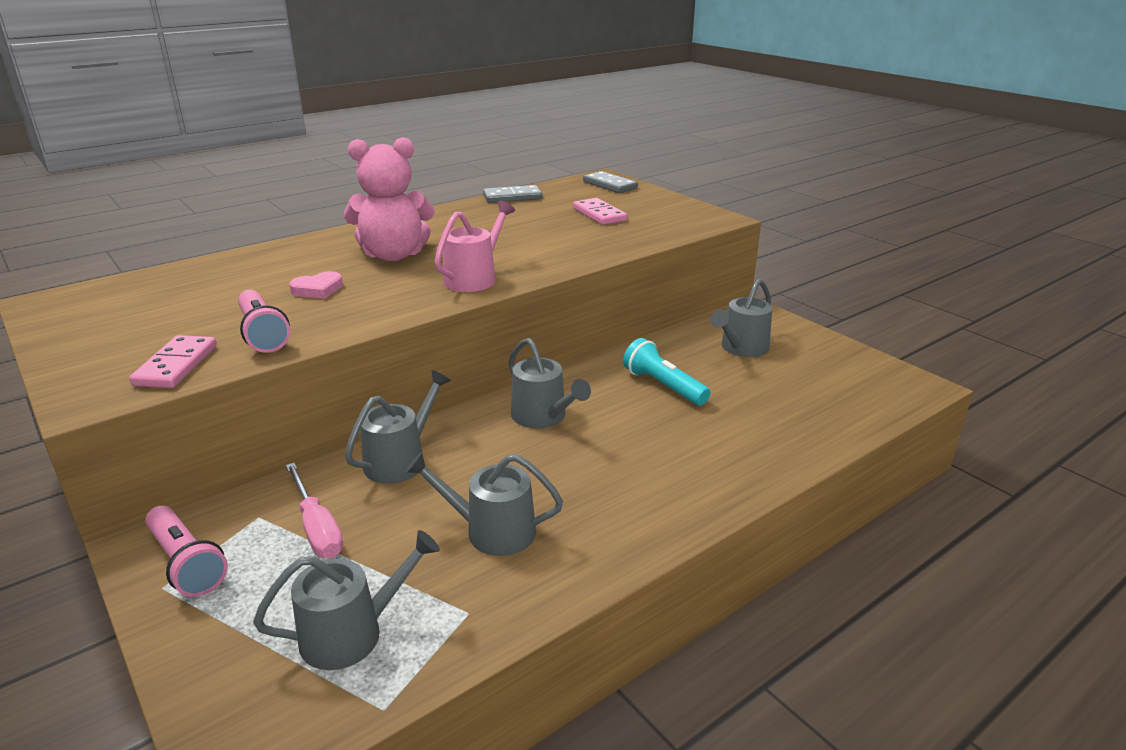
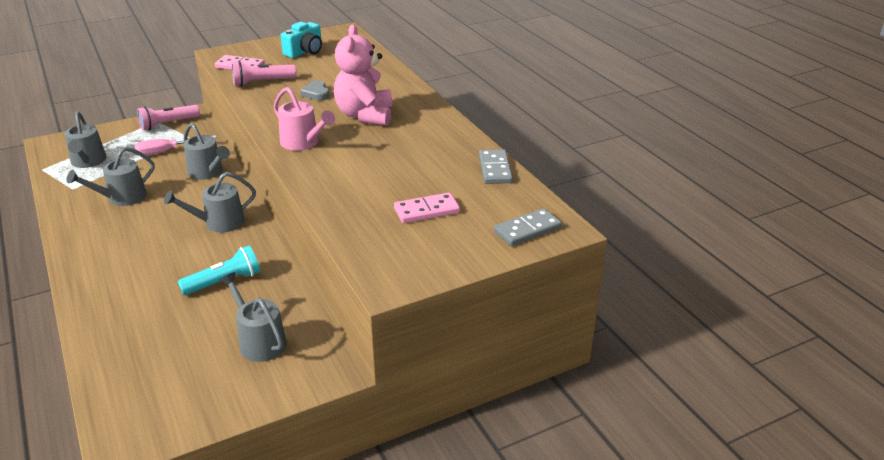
camera: 100 degrees right, 5 degrees up
(132, 319) = (305, 52): none -> turquoise camera
(318, 289) = (316, 93): pink heart -> grey heart
(492, 531) = (122, 198): grey watering can -> grey watering can turned 150 degrees counterclockwise

